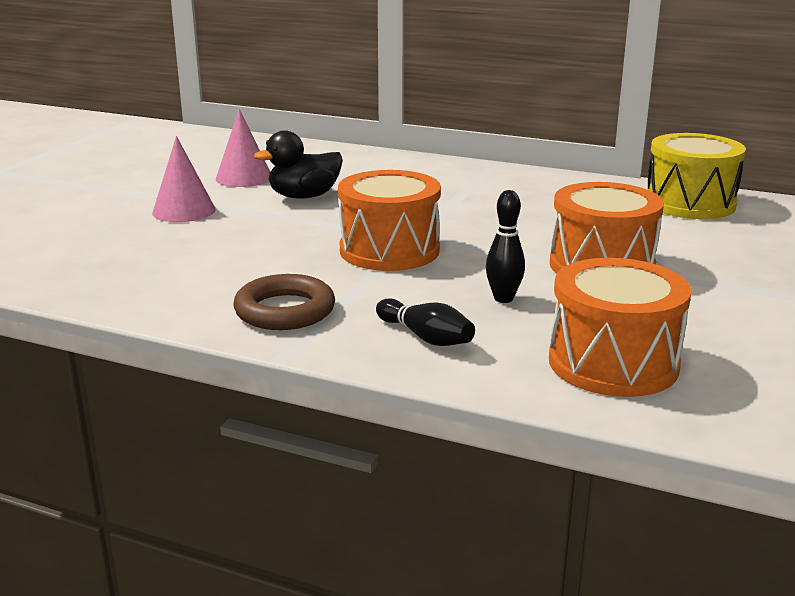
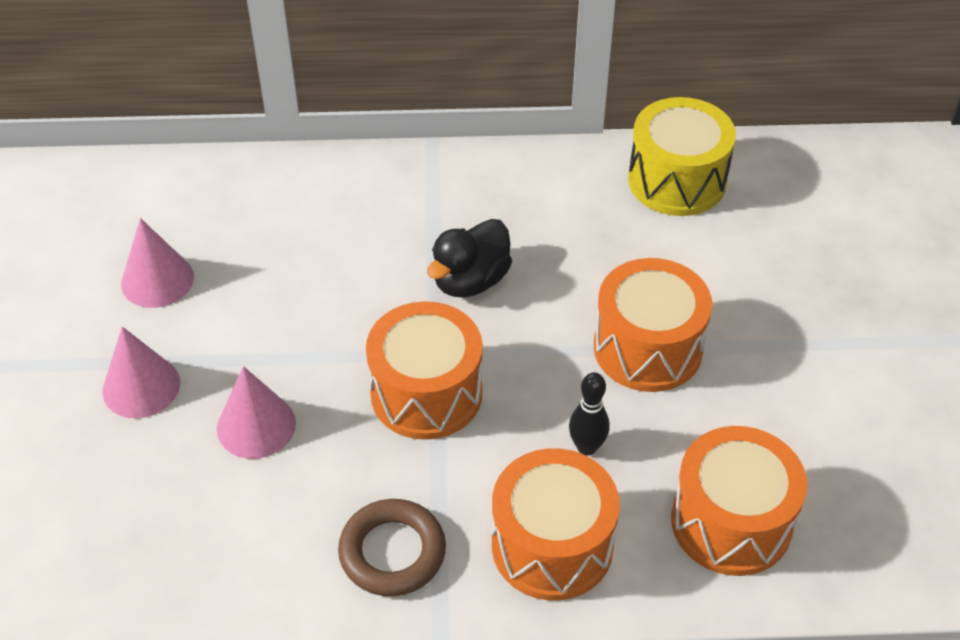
camera: 25 degrees left, 25 degrees up
(244, 239) = (256, 425): none -> pink cone
(304, 196) = (260, 303): black duck -> black duck (470, 281)
(426, 337) = (552, 545): black bowling pin -> orange drum

